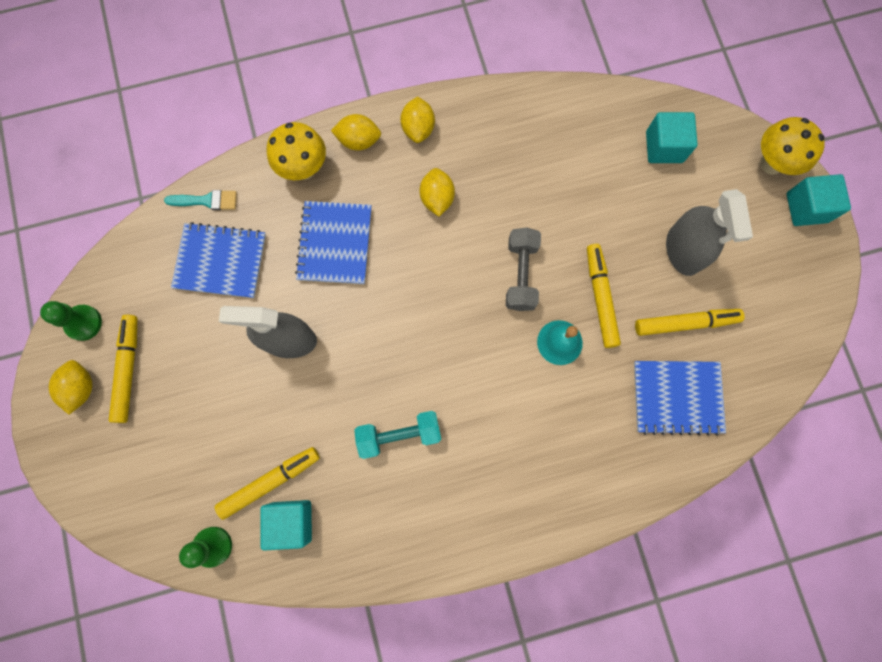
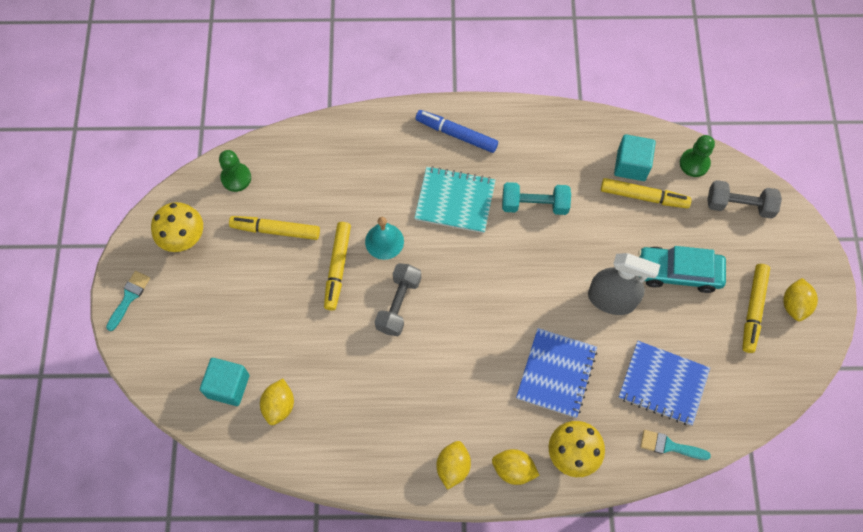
camera: 165 degrees left, 10 degrees down
(83, 323) = (791, 359): green pawn -> green pawn (236, 178)
(152, 501) = (739, 205): none -> grey dumbbell
(217, 393) = (678, 272): none -> turquoise car
(270, 481) = (644, 196): yellow marker -> yellow marker turned 150 degrees counterclockwise
(437, 198) = (453, 392): yellow lemon -> yellow lemon (279, 406)
(494, 414) = (455, 201): none -> turquoise notebook
(517, 506) = (456, 134): none -> blue marker
(677, 397) = (306, 178): blue notebook -> none
(683, 250) = (252, 289): grey spray bottle -> none
(771, 163) = (139, 345): yellow mushroom -> yellow mushroom (184, 240)
(806, 208) = (129, 297): turquoise cube -> turquoise brush

